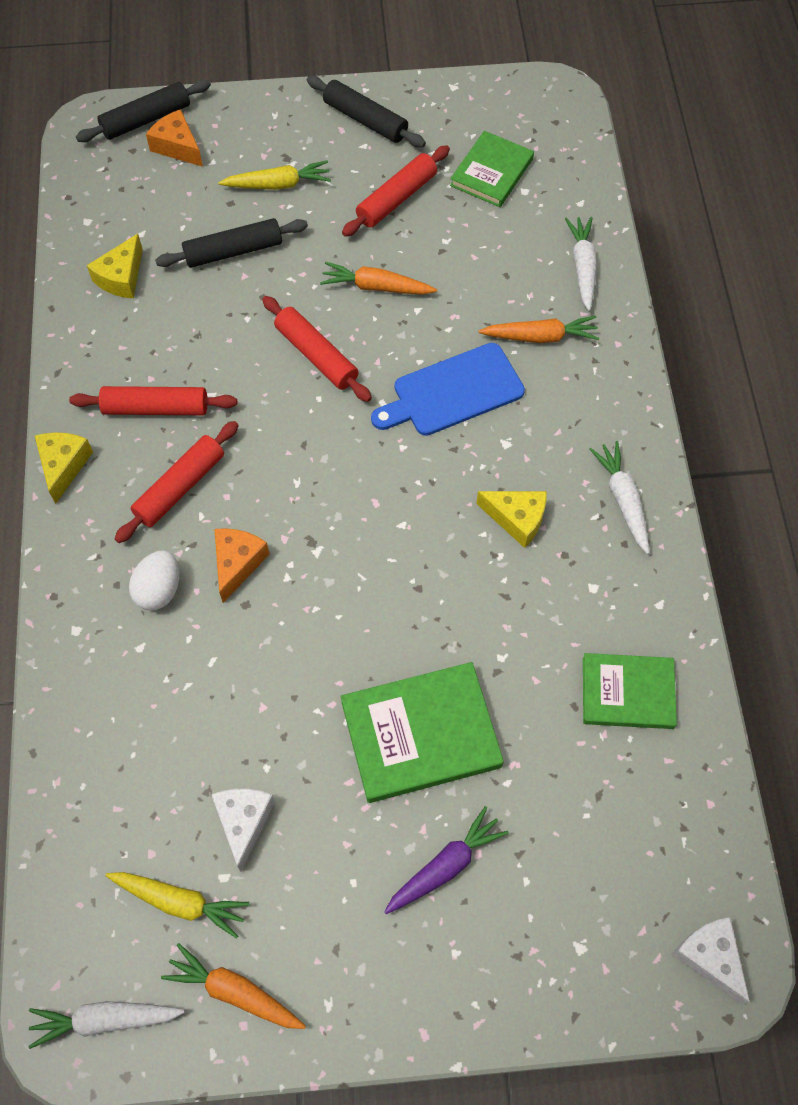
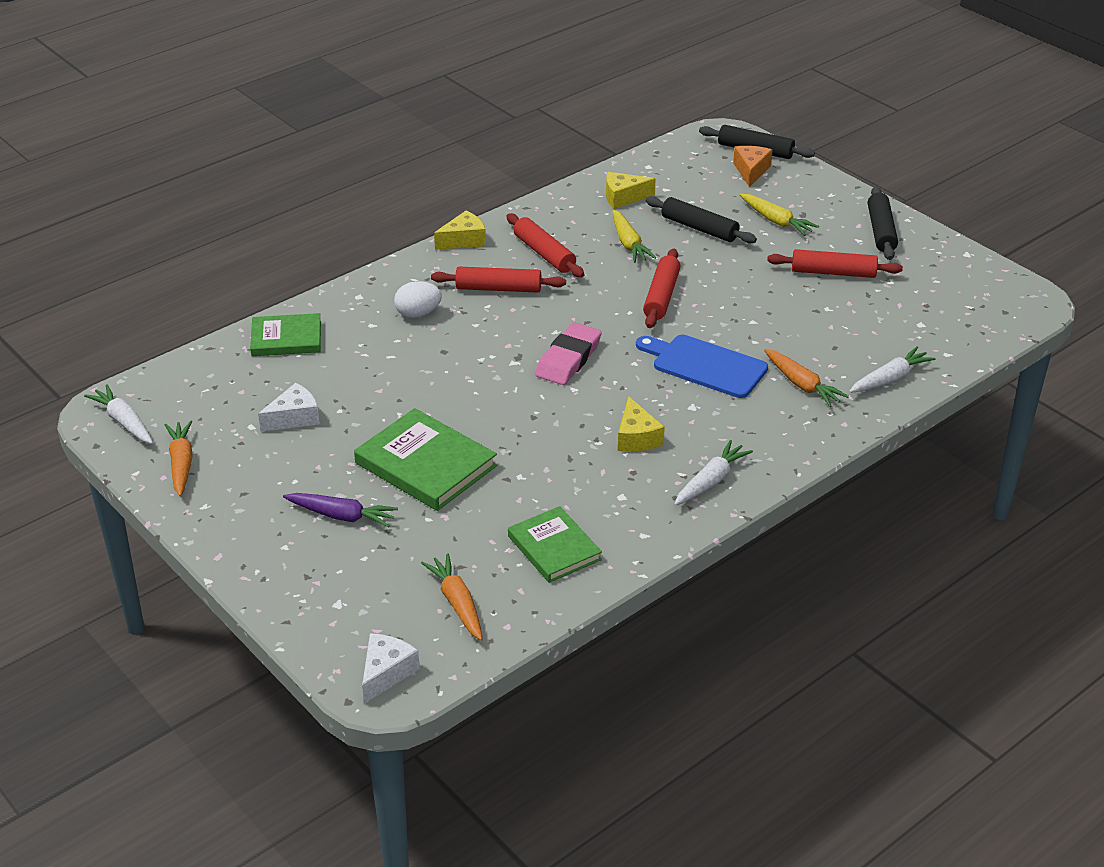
camera: 55 degrees right, 25 degrees down
(180, 902) = (220, 416): yellow carrot -> yellow carrot (628, 243)
(237, 563) = (469, 335): orange cheese -> none
(351, 499) = (568, 359): none -> pink eraser
(376, 287) = (748, 296): orange carrot -> orange carrot (457, 603)
(491, 172) = (915, 303): green book -> green book (286, 338)

